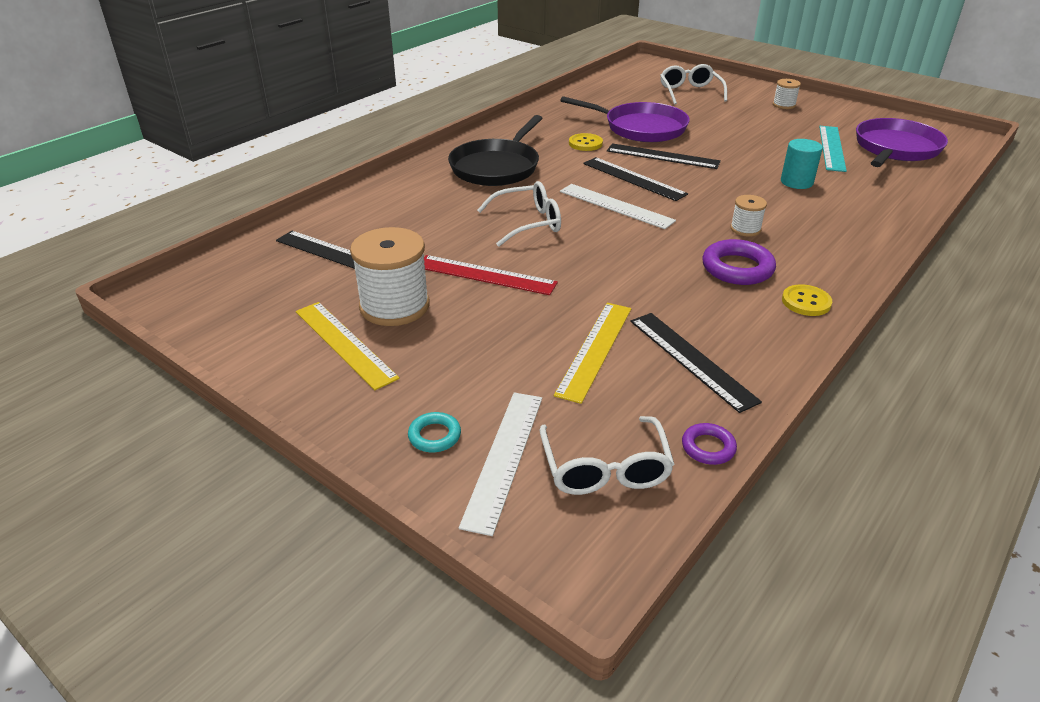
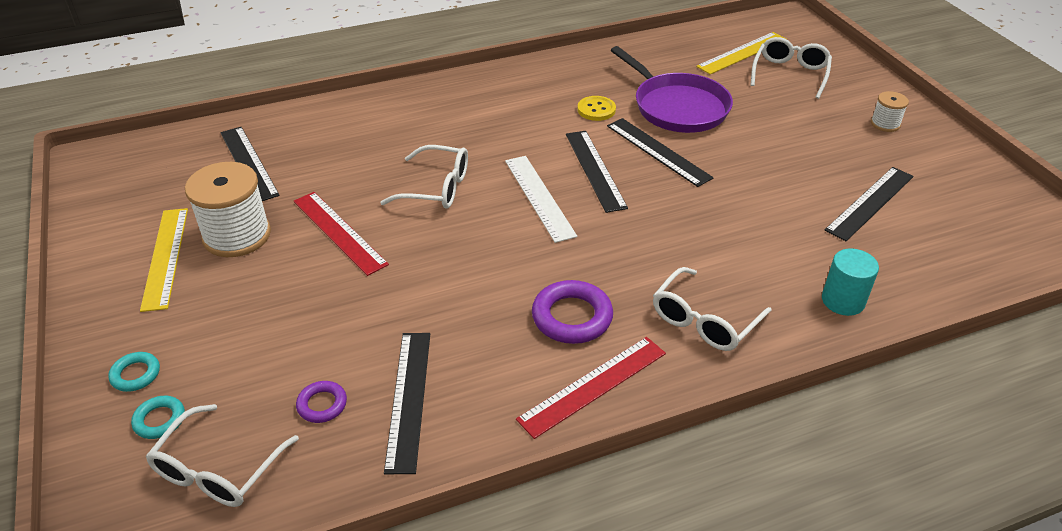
camera: 30 degrees right, 5 degrees up
(496, 167) = (479, 112): black pan -> none
(504, 458) = (159, 420): white ruler -> turquoise ring
(595, 350) = (340, 350): yellow ruler -> yellow ruler (742, 53)
(708, 447) = (318, 494): purple ring -> purple ring (322, 405)
(745, 229) = (637, 273): white spool -> none
(796, 182) = (768, 235): turquoise cylinder -> turquoise cylinder (843, 301)
(806, 302) = (593, 385): yellow button -> red ruler
(823, 240) = (704, 320): none -> white glasses
(832, 148) = (870, 203): turquoise ruler -> black ruler
(895, 148) = (954, 230): purple pan -> none

